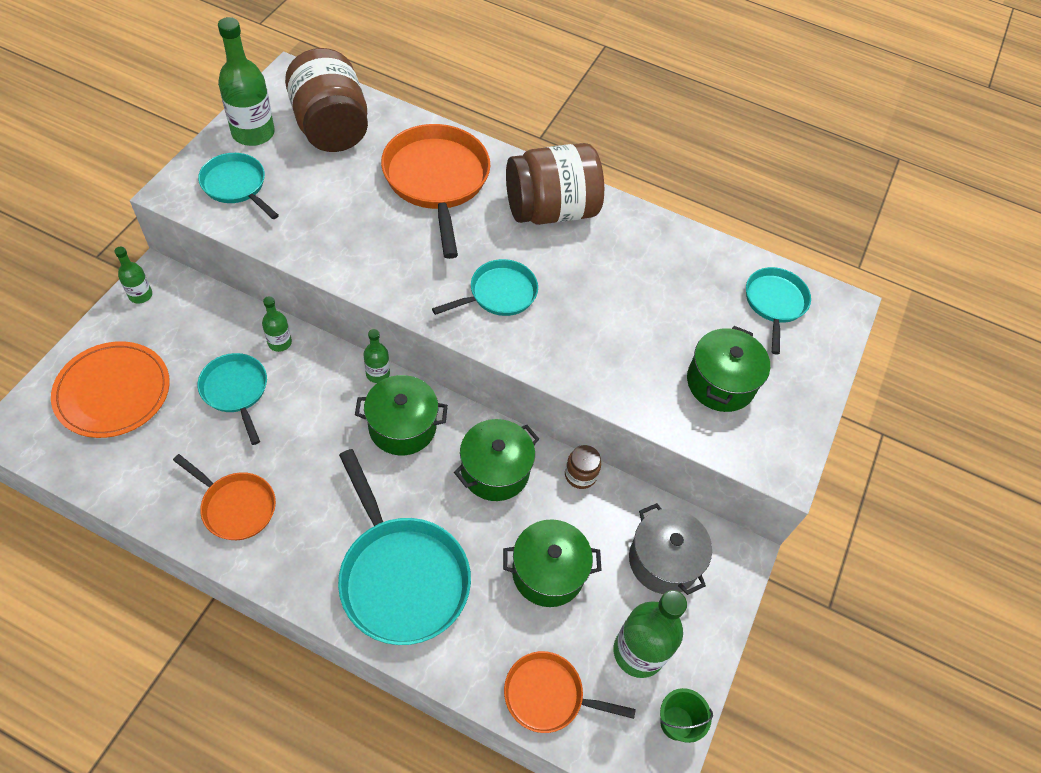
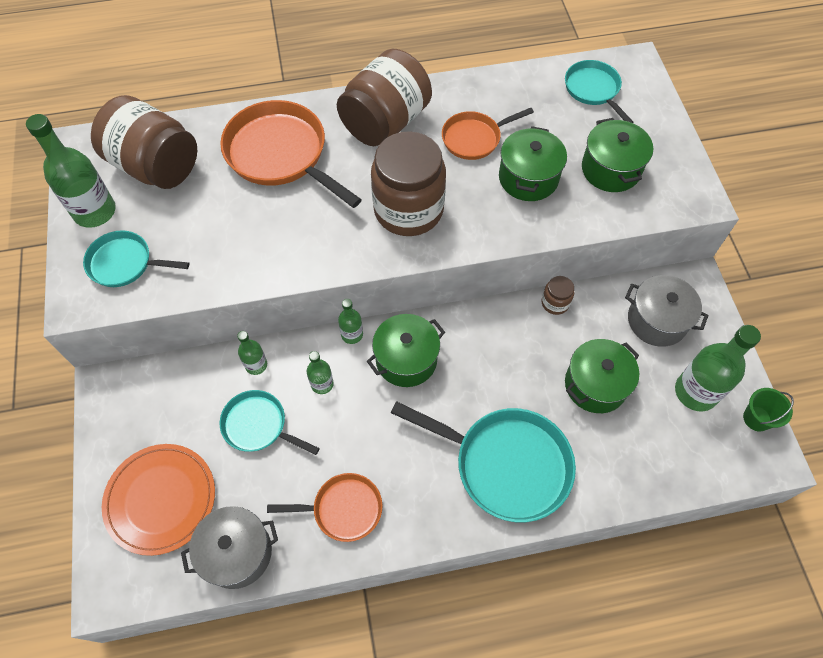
camera: 30 degrees left, 5 degrees up
(127, 475) = (237, 552): none -> grey pot
(140, 295) = (106, 409): green bottle -> green bottle (322, 384)
(495, 471) = (498, 342): green pot -> green pot (528, 178)
(498, 294) = (408, 210): turquoise pan -> brown jar
(548, 695) = (670, 465): orange pan -> orange pan (474, 138)

